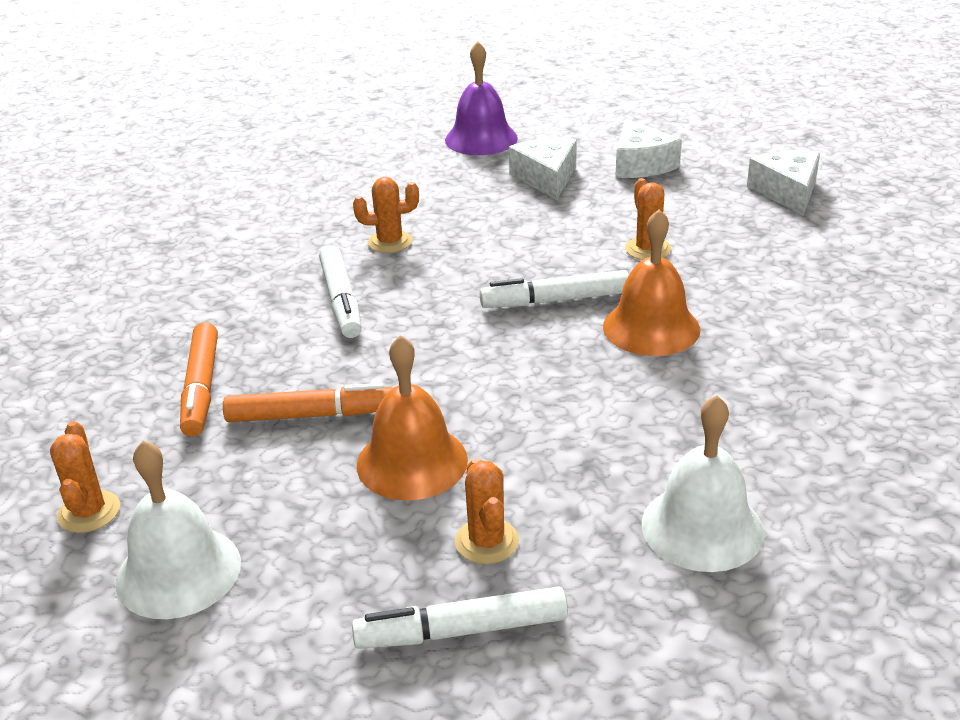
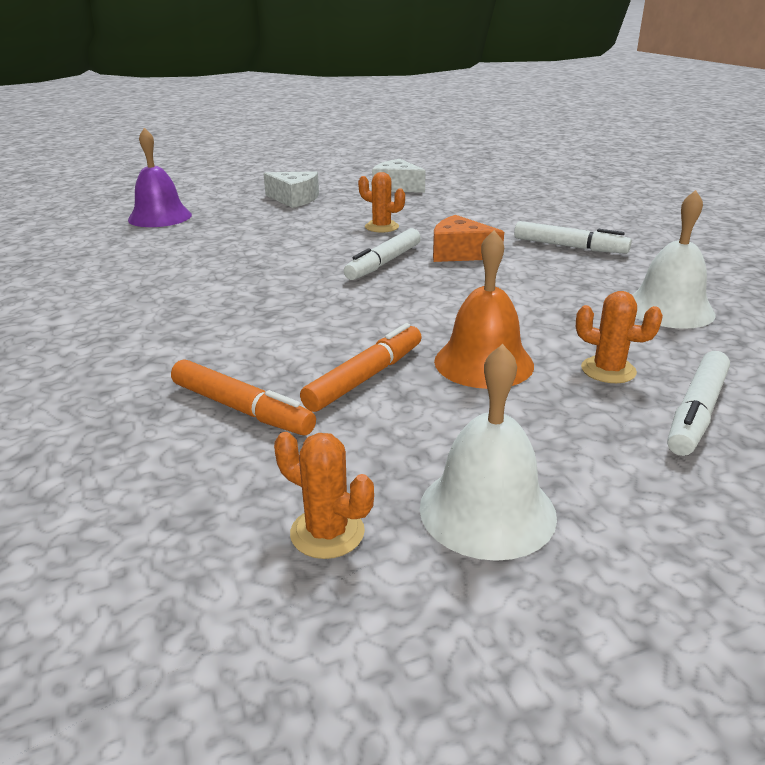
camera: 50 degrees left, 5 degrees down
(341, 300) = (243, 317): white marker -> white marker (569, 247)
(390, 242) = (209, 279): orange cactus -> none
(546, 178) = (249, 220): white cheese -> none
(651, 327) = (460, 253): orange bell -> orange cheese

